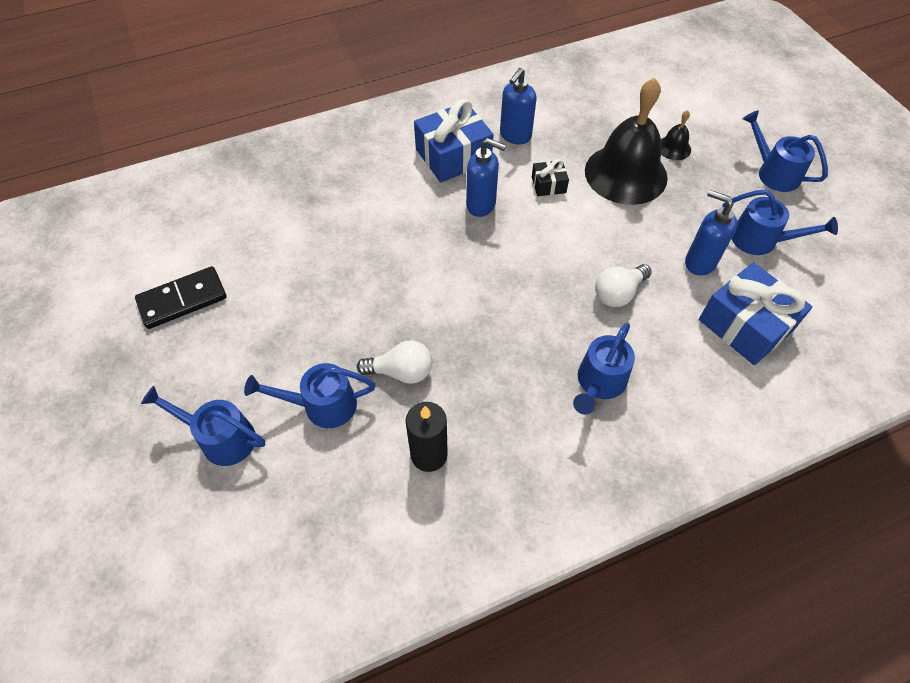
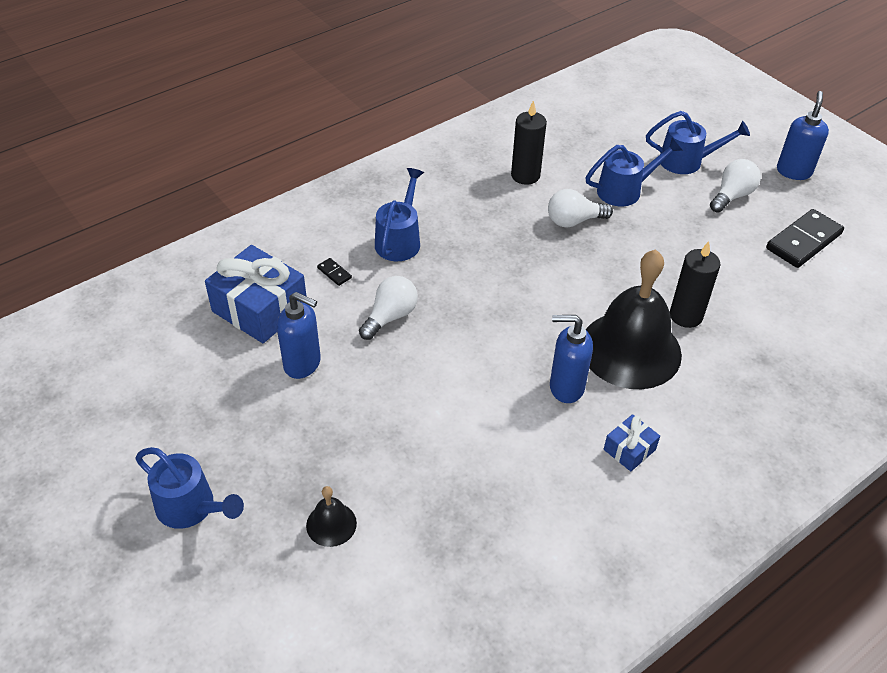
camera: 165 degrees right, 10 degrees down
(208, 372) = (732, 196): none -> white light bulb
(349, 245) = (686, 316): none -> black candle
(453, 156) = (629, 449): blue gift -> blue gift, size x0.49
(515, 136) = (560, 499): blue soap dispenser -> blue soap dispenser (793, 171)
(548, 185) = (493, 430): black gift -> none
(625, 174) = (396, 466): black bell -> black bell (630, 349)
(671, 353) = (334, 273): none -> black domino
(761, 240) = (227, 403): blue watering can -> none

